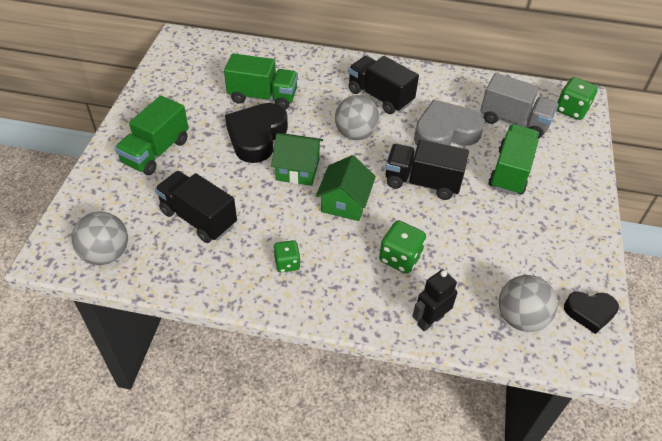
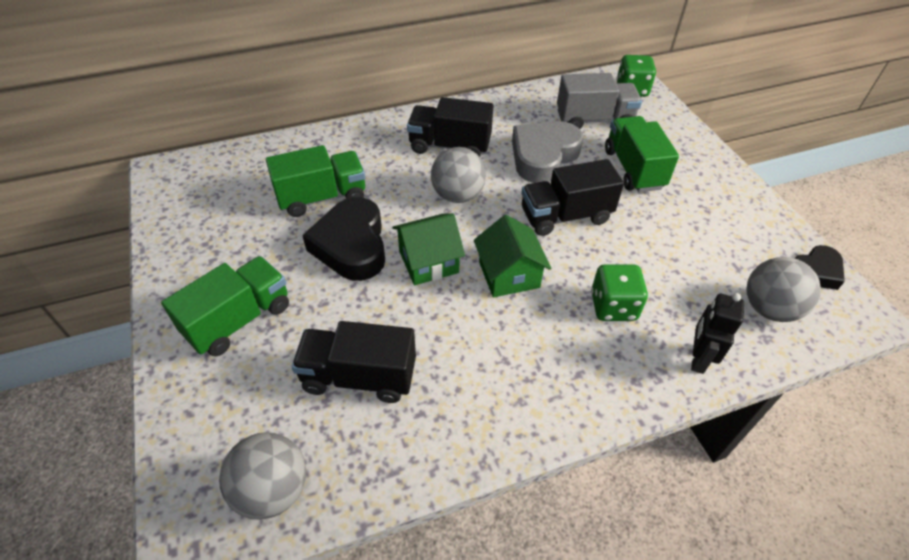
camera: 30 degrees left, 0 degrees up
(156, 152) = (239, 320): green truck -> green truck turned 135 degrees counterclockwise
(287, 263) = (506, 376): green dice -> none

